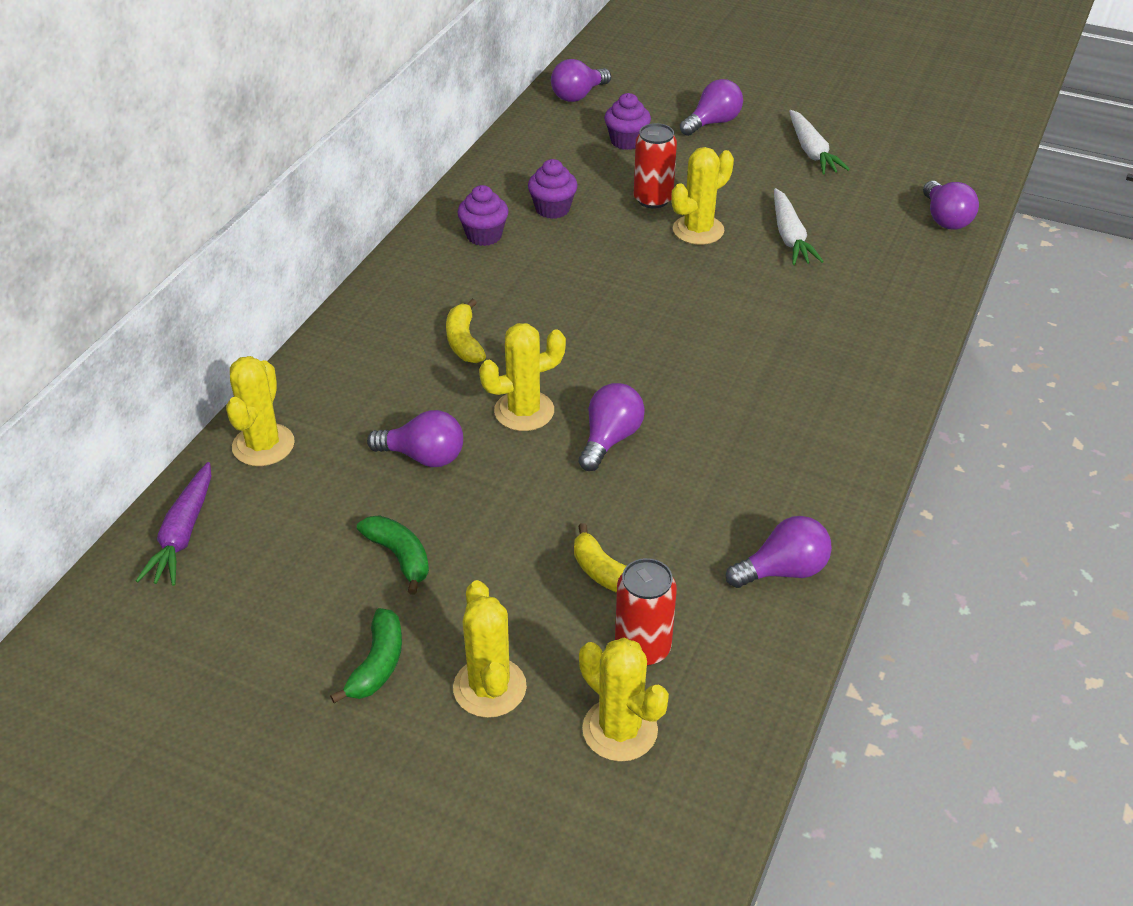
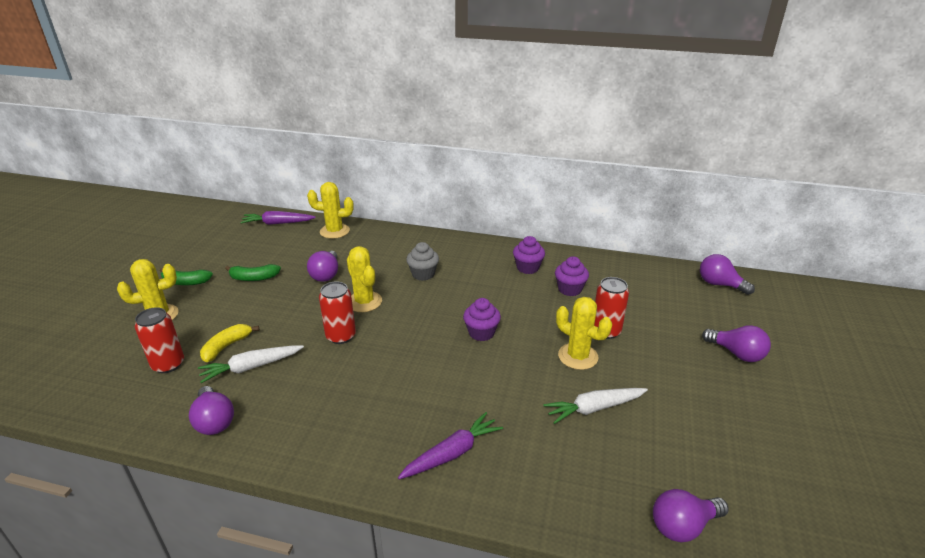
camera: 80 degrees right, 10 degrees down
(399, 556) = (254, 278): green banana -> green banana turned 45 degrees clockwise
(464, 341) = (423, 274): yellow banana -> grey cupcake
(610, 439) = (341, 336): purple light bulb -> red can
(620, 730) = (114, 361): yellow cactus -> none
(626, 141) = (675, 312): purple cupcake -> purple cupcake (481, 333)
(812, 151) = (737, 418): white carrot -> white carrot (251, 367)
(852, 349) = (452, 453): none -> purple carrot

